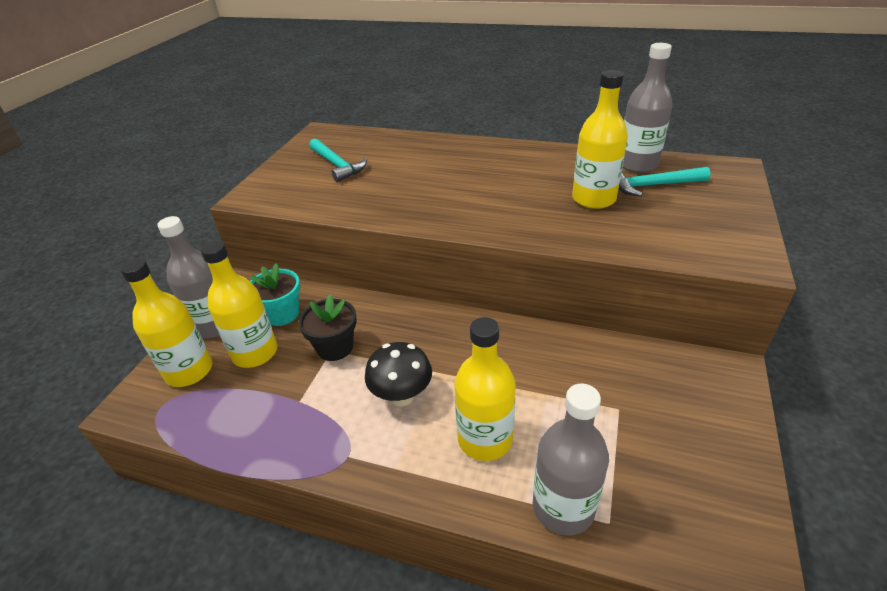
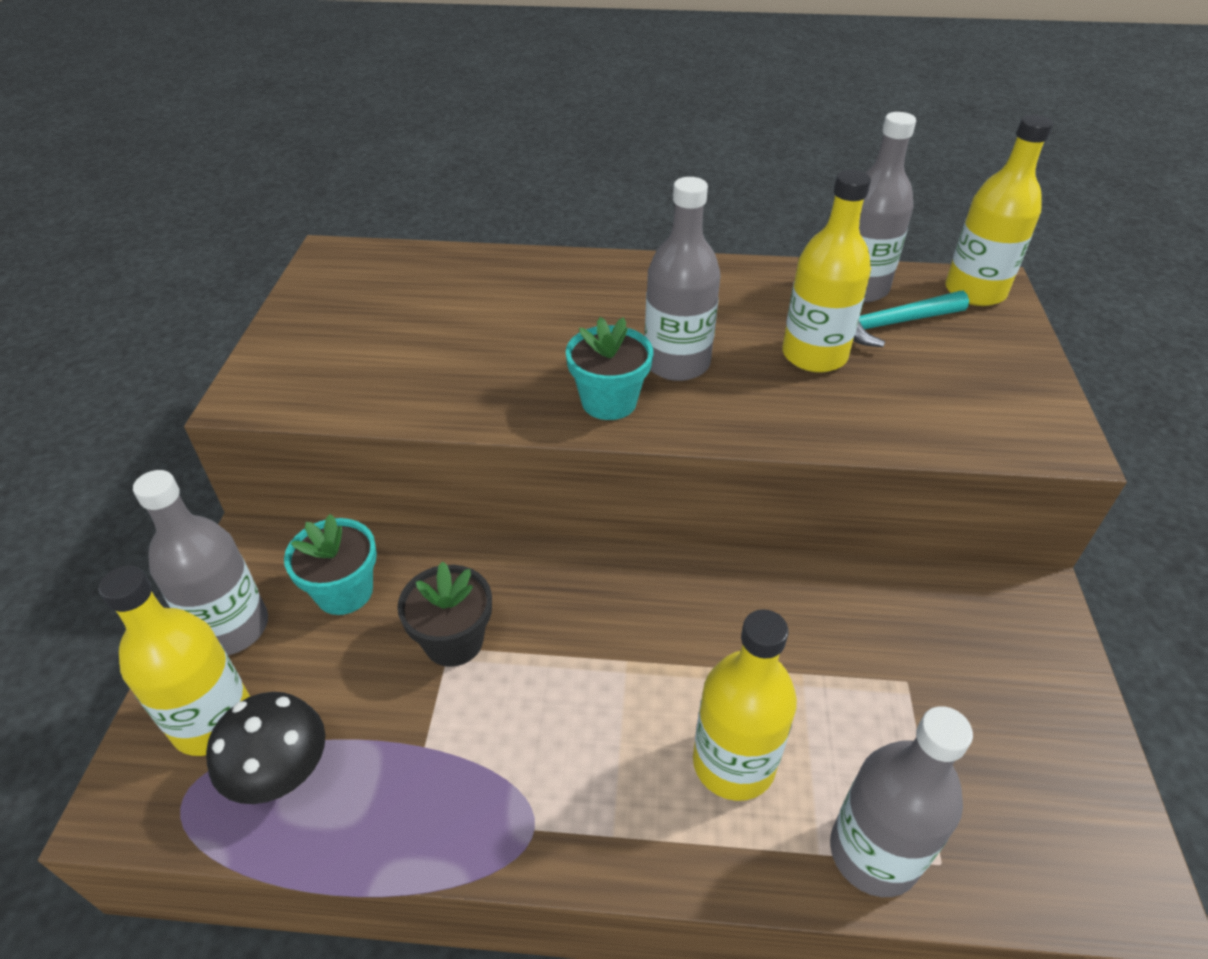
camera: 15 degrees left, 5 degrees up
(255, 353) = (320, 670): yellow bottle -> yellow bottle (975, 292)
(337, 165) = (385, 320): turquoise hammer -> none
(402, 396) = (587, 711): black mushroom -> black mushroom (283, 775)
(452, 214) = (609, 401): none -> turquoise flower pot
(502, 197) = (677, 363): none -> grey bottle

